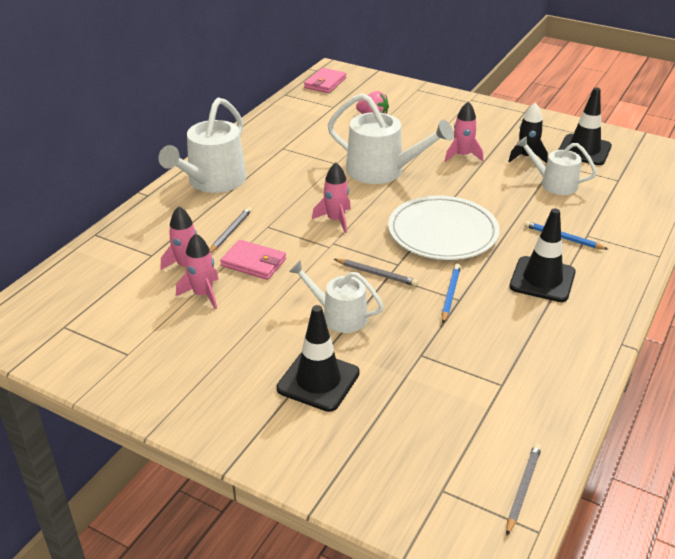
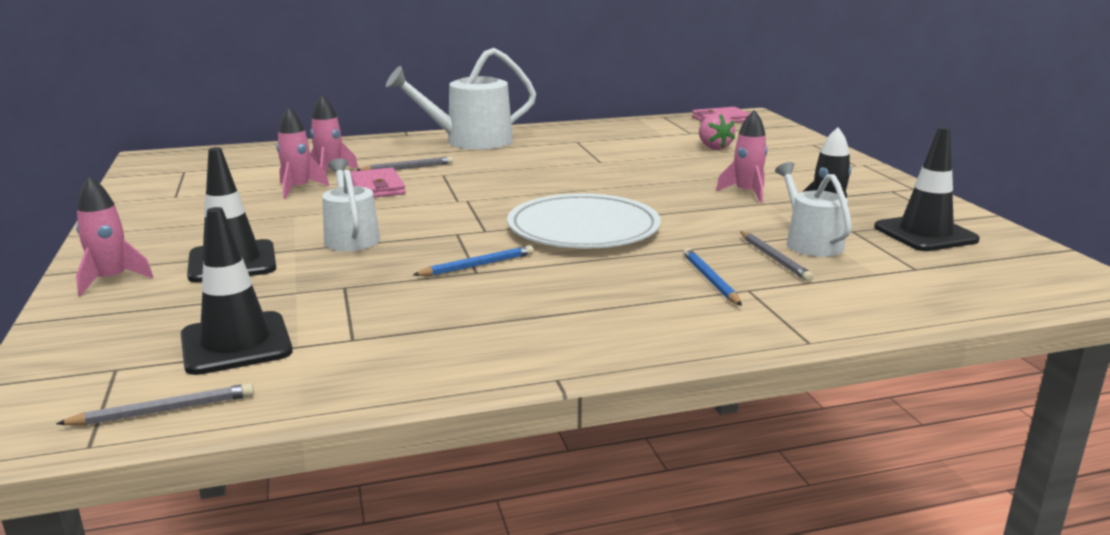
camera: 45 degrees right, 15 degrees down
(336, 220) = (506, 189): pink rocket -> pink rocket (111, 280)
(376, 274) = (450, 228): grey pencil -> grey pencil (774, 259)
(382, 171) = (631, 177): white watering can -> none
(542, 279) = (599, 296): black traffic cone -> black traffic cone (236, 344)

